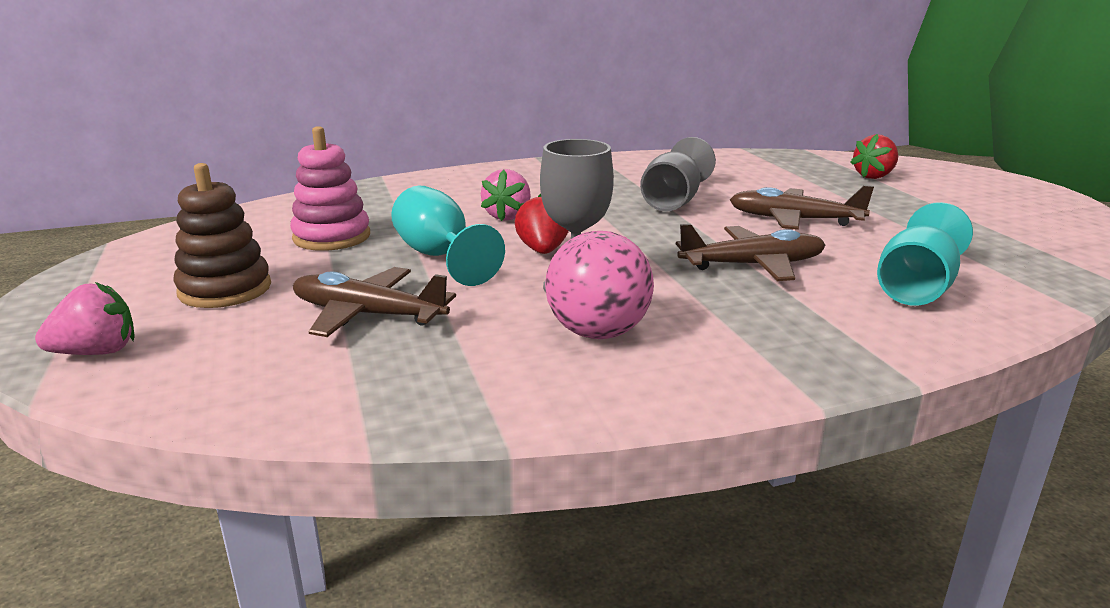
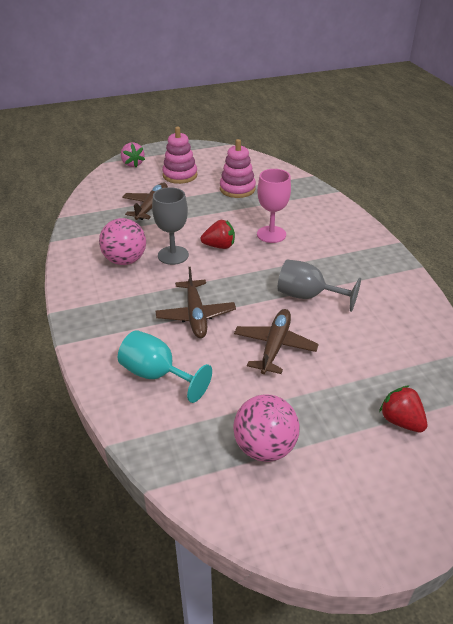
camera: 90 degrees right, 15 degrees up
(225, 289) = (180, 175): brown stacking toy -> pink stacking toy
(440, 256) = (212, 218): turquoise goblet -> none
(508, 216) = (271, 234): pink strawberry -> pink goblet
(979, 228) = (264, 447): none -> pink ball

